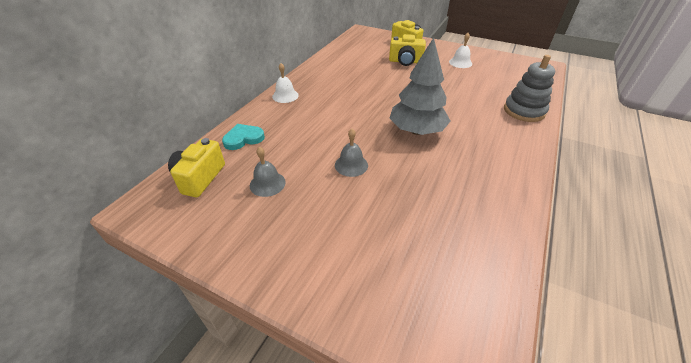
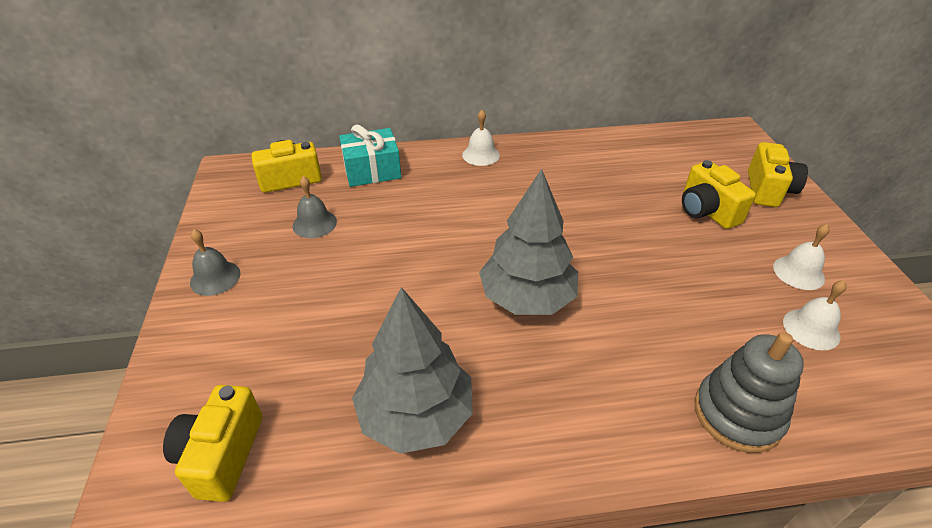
camera: 55 degrees right, 0 degrees up
(243, 138) = (372, 170): turquoise heart -> turquoise gift
(351, 165) = (396, 269): grey bell -> grey bell (215, 278)
(453, 304) = (222, 455): none -> yellow camera
(471, 201) = (416, 415): none -> grey tree
(491, 75) = (811, 329): none -> white bell

